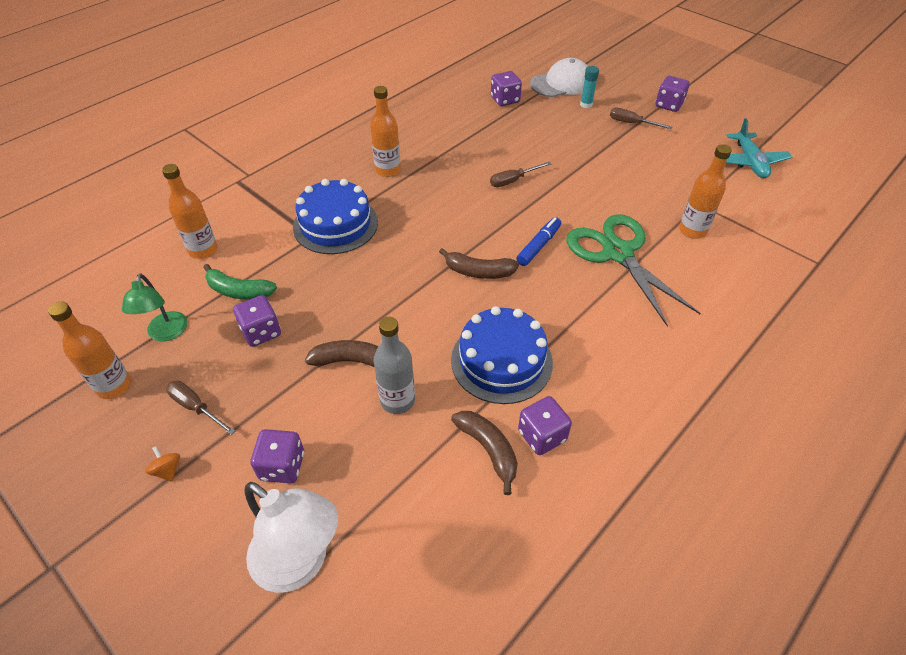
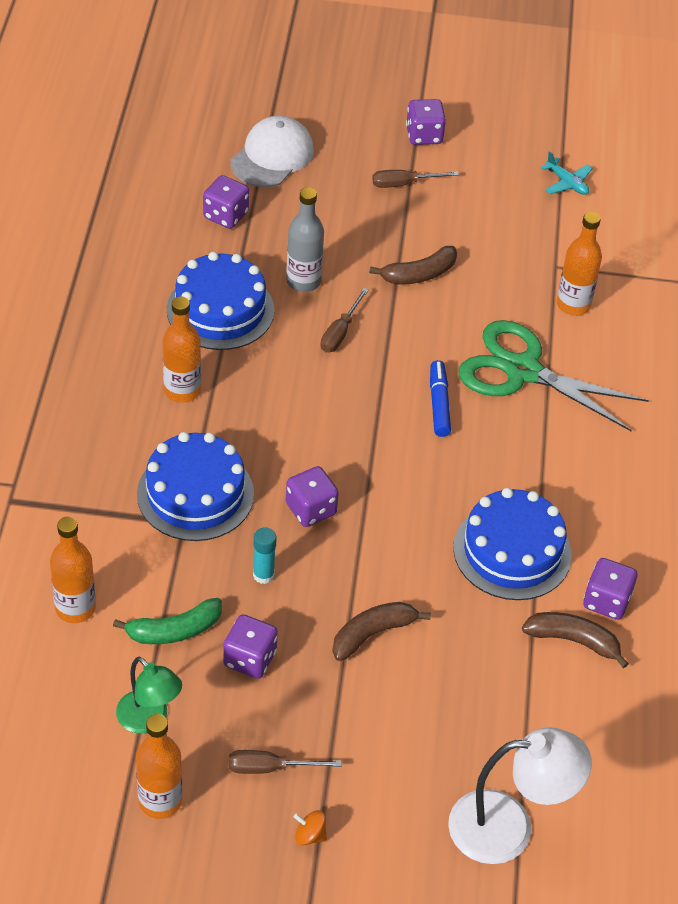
camera: 40 degrees left, 0 degrees up
(282, 466) = (411, 765): purple dice -> purple dice (311, 509)
(397, 400) = (454, 645): grey bottle -> grey bottle (303, 281)
(453, 141) = (220, 310): none -> blue cake
(478, 272) = (405, 467): brown banana -> brown banana (419, 274)
(586, 104) = (329, 178): turquoise glue stick -> turquoise glue stick (263, 575)
(749, 162) = (567, 183): turquoise plane -> turquoise plane, size x0.62

